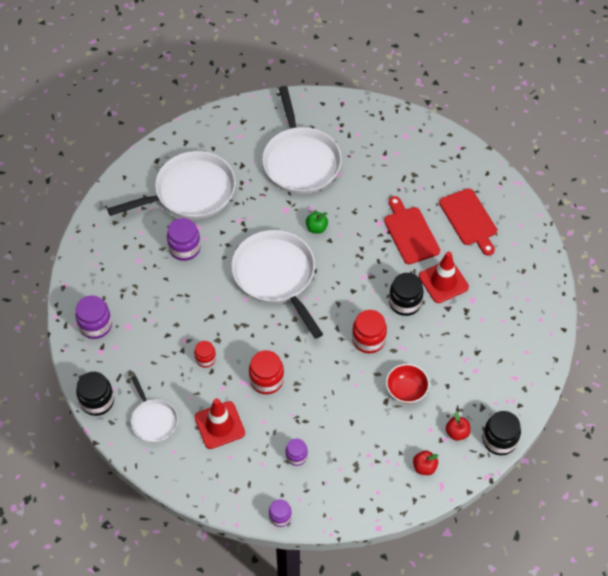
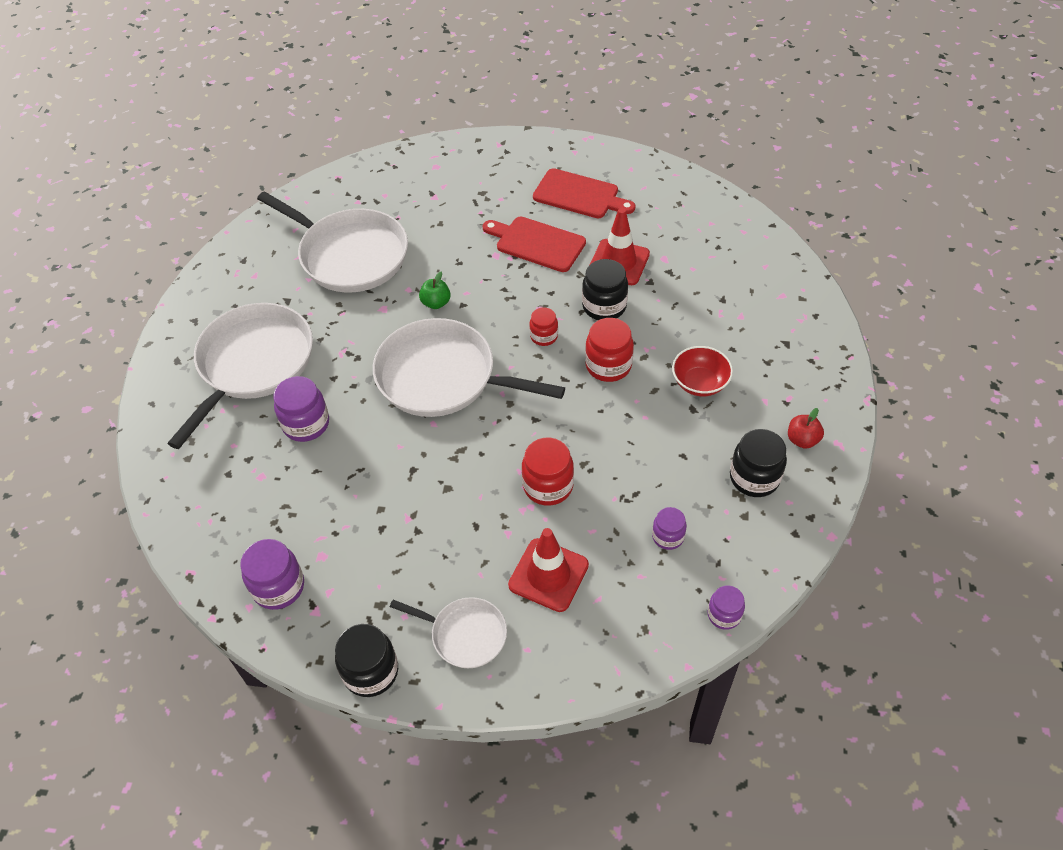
camera: 40 degrees left, 5 degrees down
(205, 359) = (455, 518): red jar -> red jar (544, 336)
(457, 432) = (792, 383): red apple -> none
(499, 440) = (837, 359): black jar -> black jar (754, 478)

